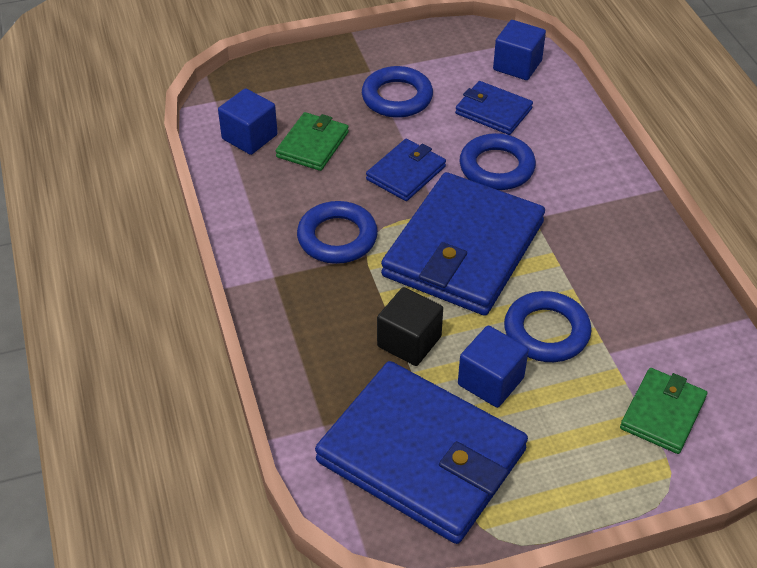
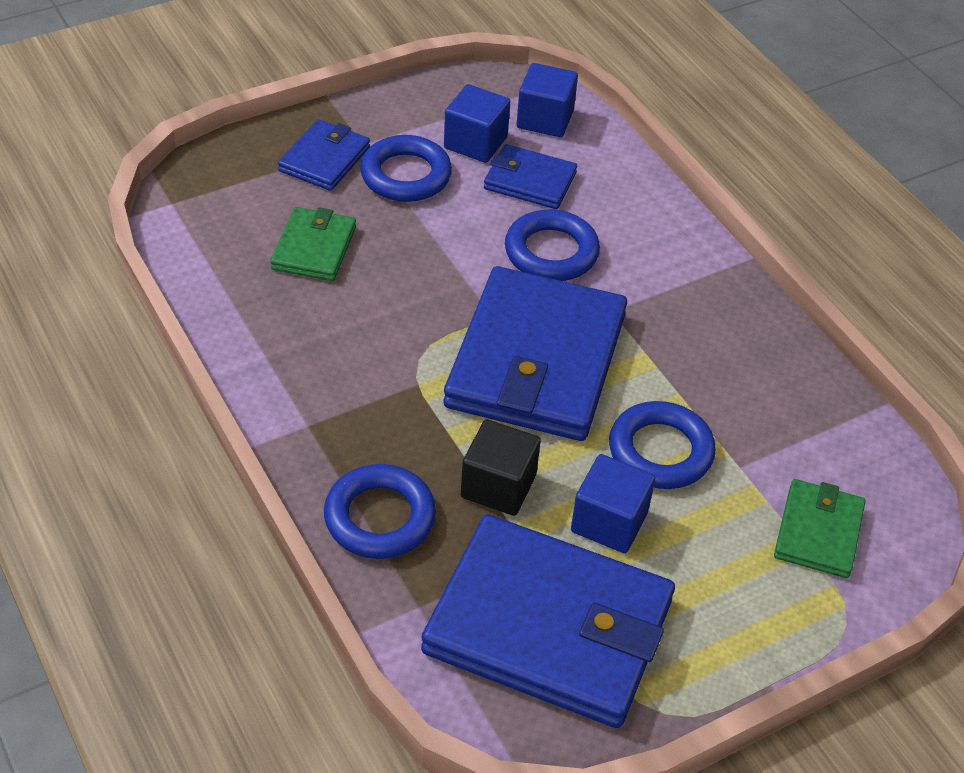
camera: 15 degrees left, 0 degrees up
(249, 137) = (229, 247): blue cube -> blue cube (475, 143)
(337, 237) = (376, 365): blue ring -> blue ring (380, 517)
(406, 173) = (441, 272): blue wallet -> blue wallet (324, 159)

